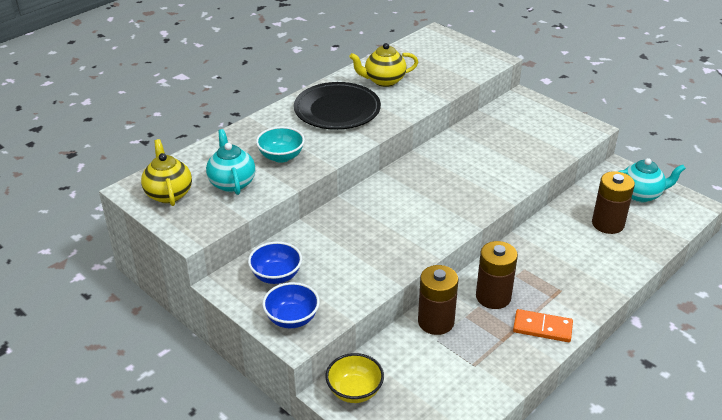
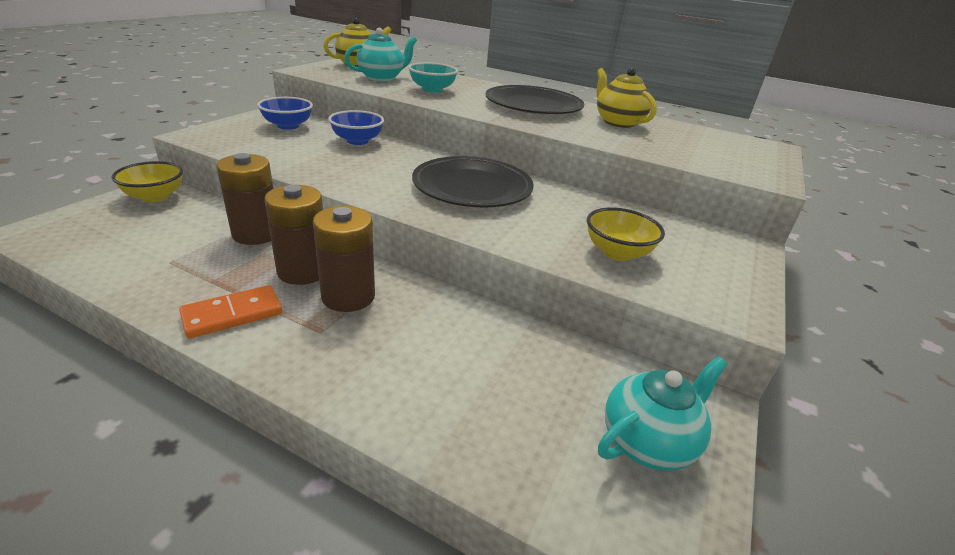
camera: 70 degrees right, 5 degrees down
(292, 318) = (223, 133): blue bowl -> blue bowl (357, 141)
(436, 184) = (472, 188): none -> black plate
(532, 147) = (617, 252): none -> yellow bowl
(542, 328) = (232, 314): orange domino -> orange domino turned 60 degrees clockwise
(608, 224) = (520, 388): brown battery -> brown battery (348, 296)
(641, 194) = (648, 442): turquoise teapot -> turquoise teapot turned 105 degrees counterclockwise

